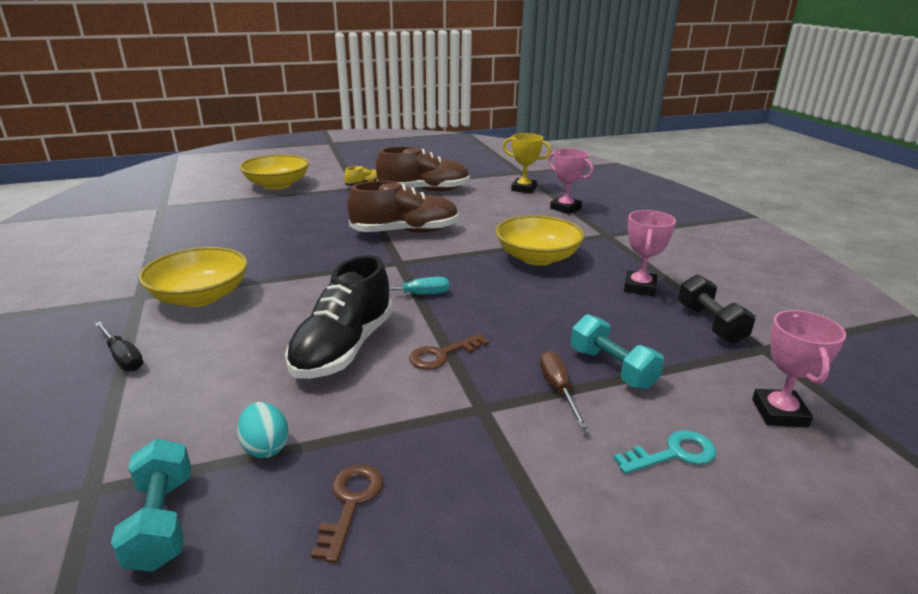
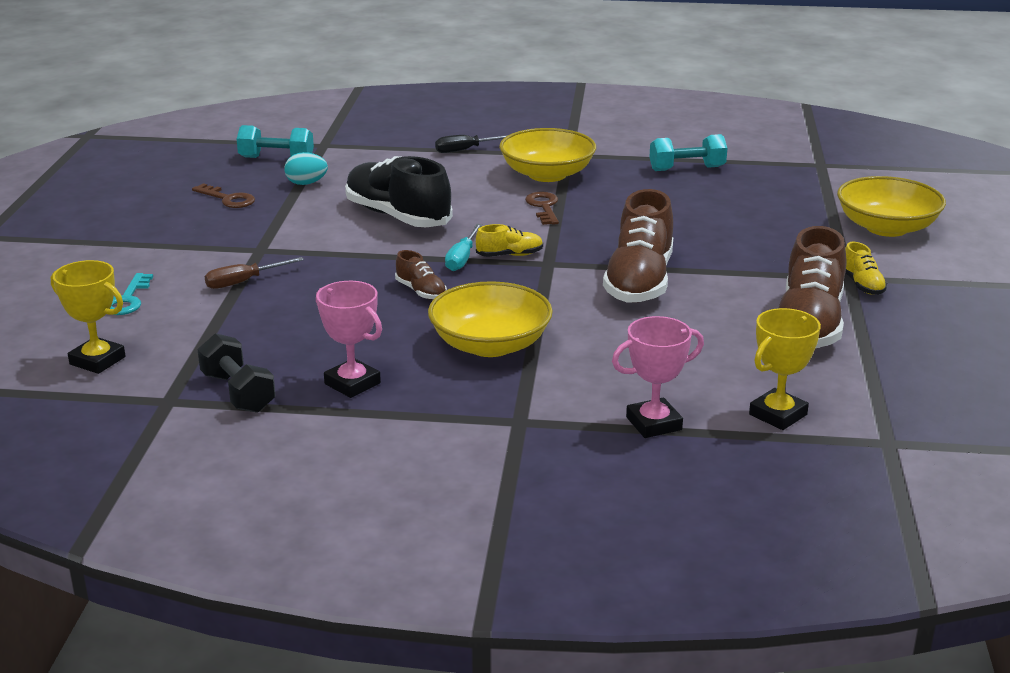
camera: 115 degrees right, 0 degrees up
(395, 278) = (509, 255): none -> yellow shoe
(442, 355) = (343, 250): brown key -> brown key (543, 207)
(489, 297) = (421, 291): none -> brown shoe
(558, 389) = (243, 282): brown screwdriver -> brown screwdriver turned 135 degrees clockwise
(612, 368) = (239, 312): turquoise dumbbell -> turquoise dumbbell (687, 169)
(710, 324) = (238, 392): black dumbbell -> black dumbbell turned 45 degrees clockwise
(779, 413) = (97, 360): pink trophy -> yellow trophy

